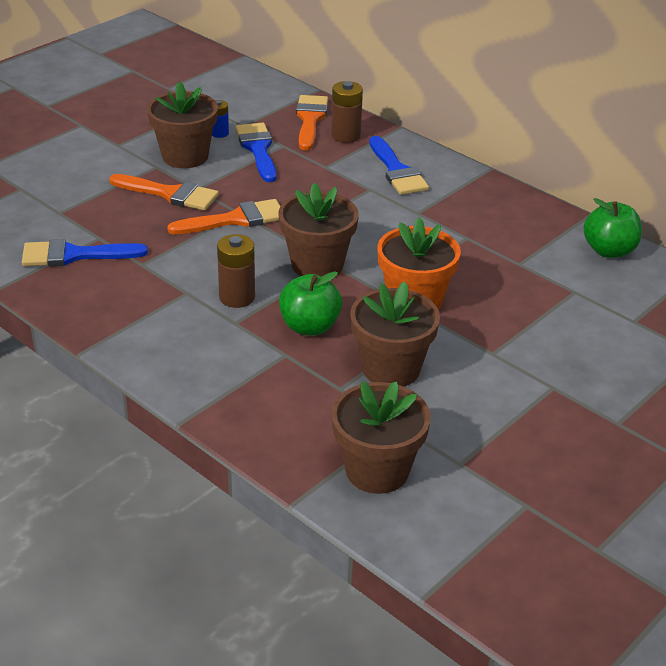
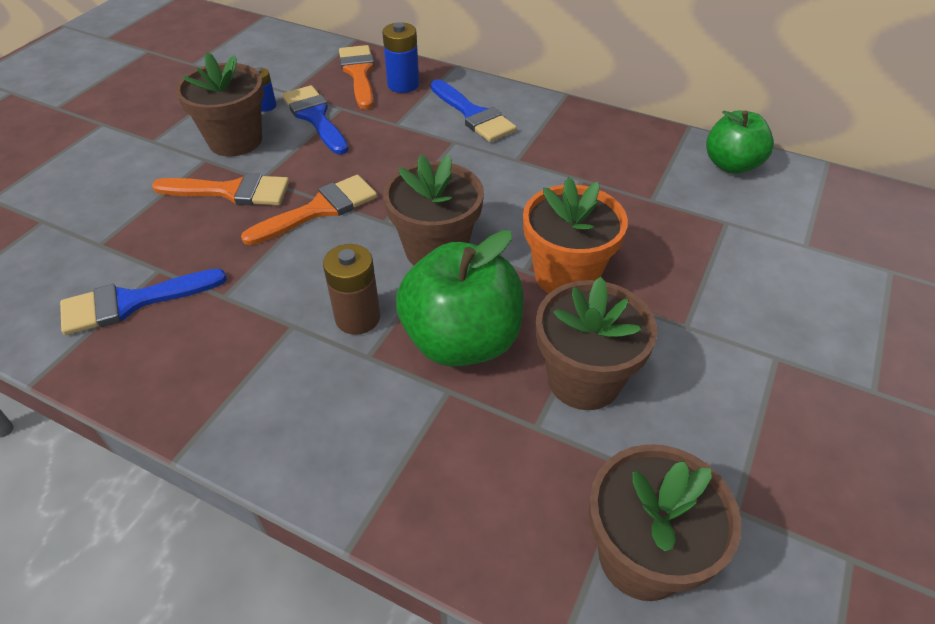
camera: 15 degrees left, 10 degrees up
(309, 327) = (461, 340): green apple -> green apple, size x1.55
(345, 135) = (403, 85): brown battery -> blue battery

